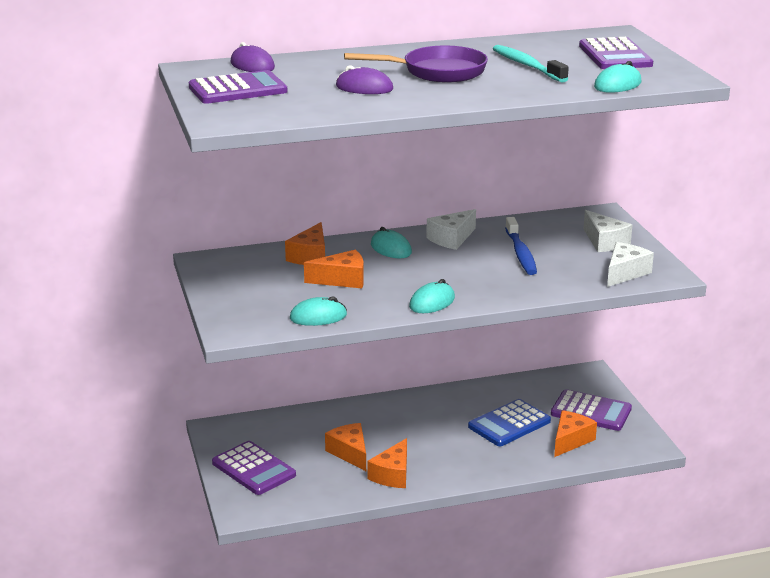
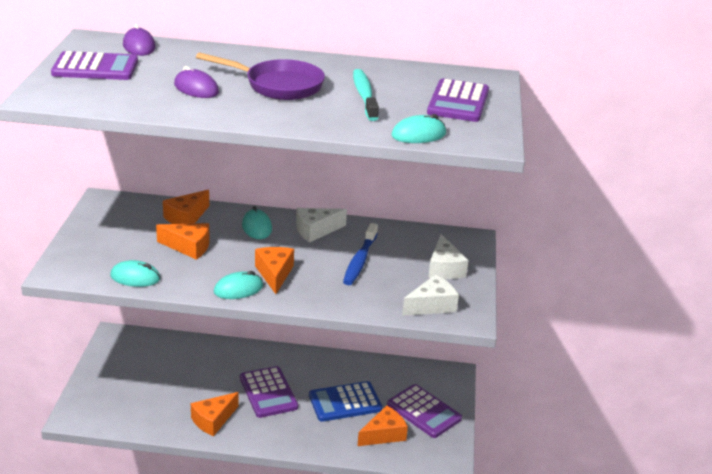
camera: 20 degrees right, 5 degrees up
(253, 469) = (113, 381): purple calculator -> purple calculator (268, 392)
(350, 453) = (196, 389): orange cheese -> orange cheese (274, 274)

